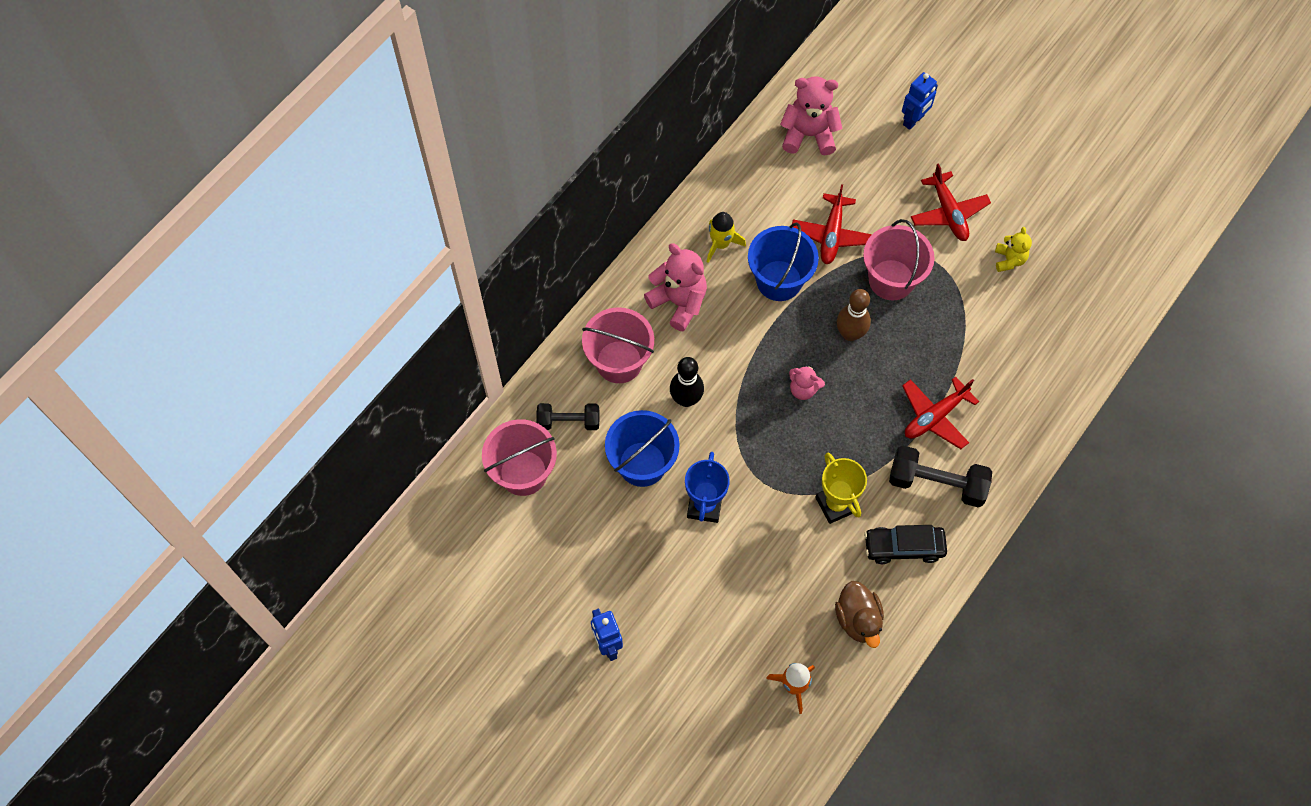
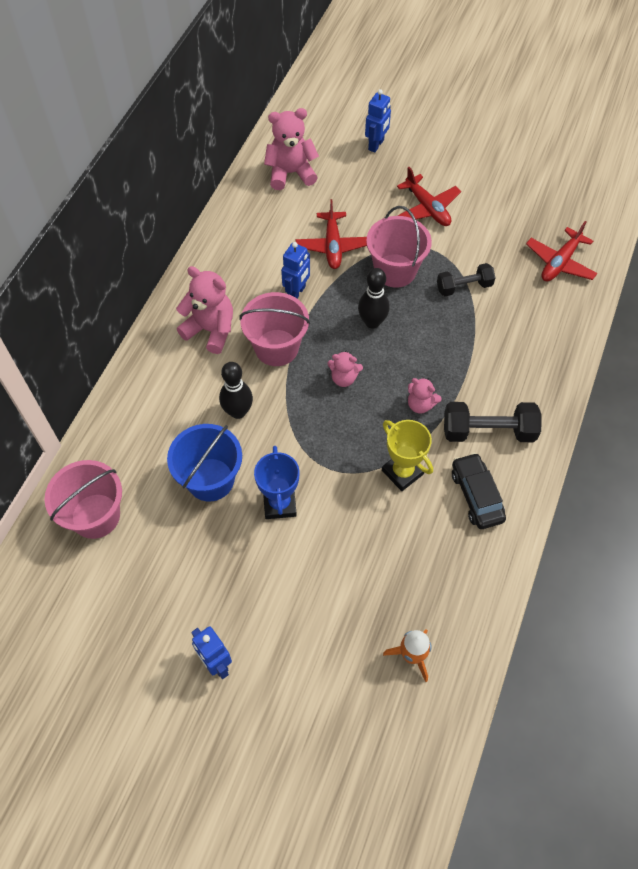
camera: 15 degrees left, 5 degrees down
(568, 421) = (130, 458): black dumbbell -> black dumbbell (464, 287)
(619, 362) = (167, 393): pink bucket -> pink bucket (276, 347)
(721, 244) = (237, 274): yellow rocket -> none
(779, 280) = (296, 292): blue bucket -> blue robot
(850, 333) = (372, 322): brown bowling pin -> black bowling pin
(858, 619) = (455, 574): brown duck -> none
(875, 437) = (420, 404): none -> pink teddy bear
(903, 547) = (476, 495): black car -> black car turned 90 degrees clockwise
(935, 416) = (468, 374): red plane -> red plane (560, 262)
(1009, 260) = (490, 234): yellow teddy bear -> none

